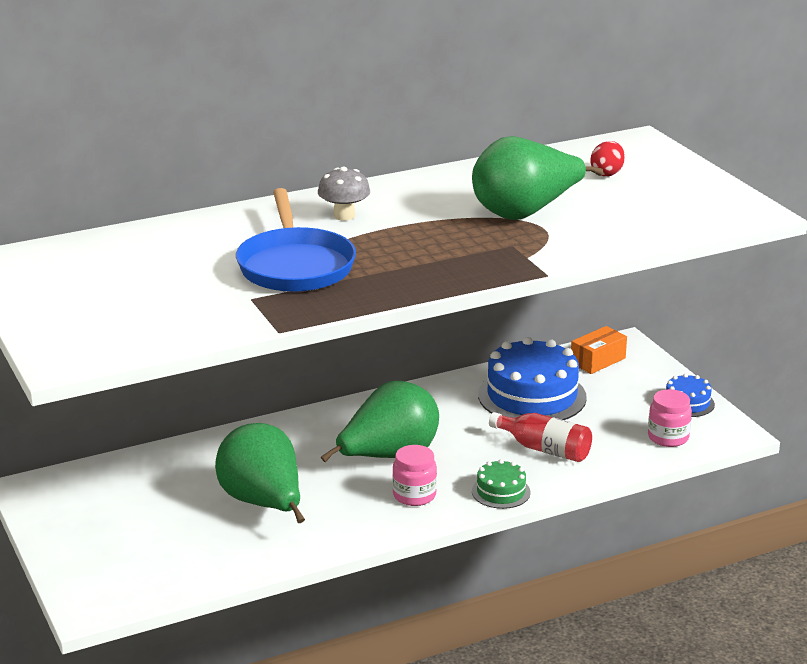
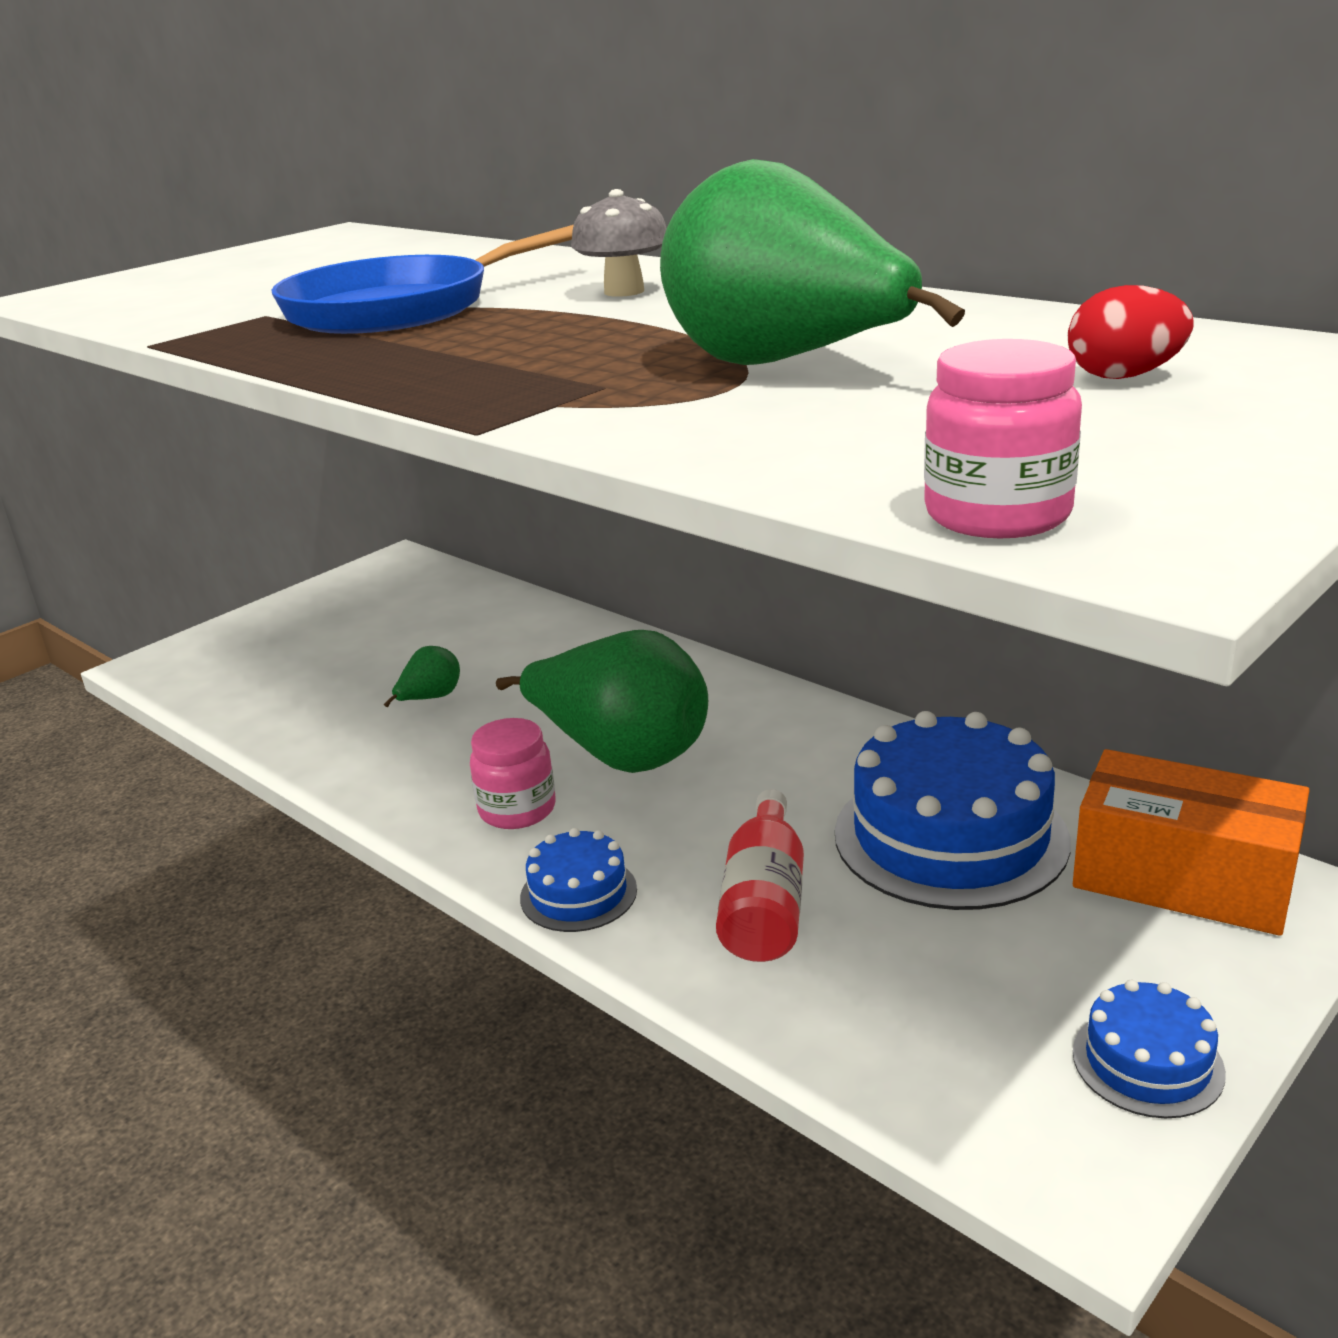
camera: 70 degrees right, 0 degrees up
(263, 504) = (430, 699): green pear -> green pear, size x0.42
(501, 492) = (578, 893): green cake -> blue cake
(597, 360) = (1183, 878): orange box -> orange box, size x1.64
(668, 437) = (955, 1069): pink jar -> pink jar (997, 515)

